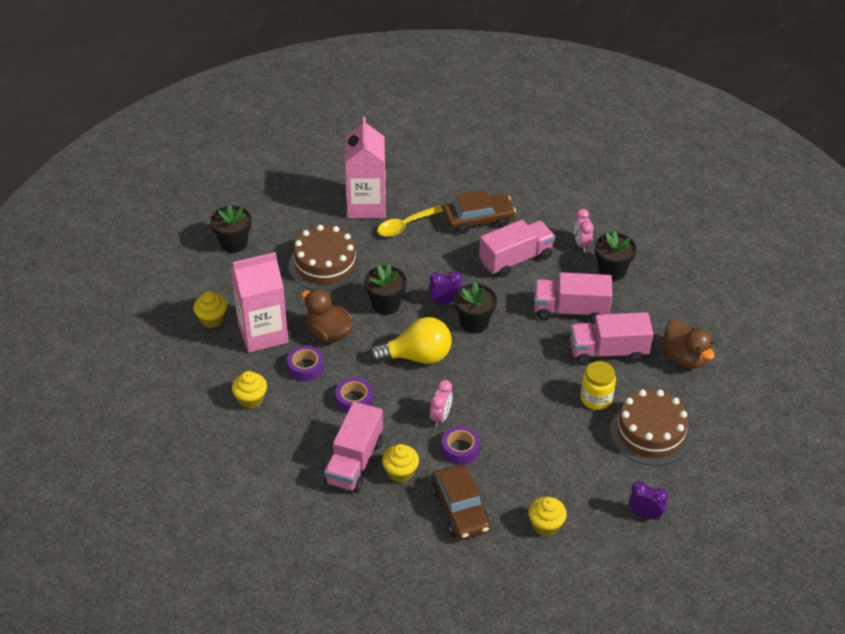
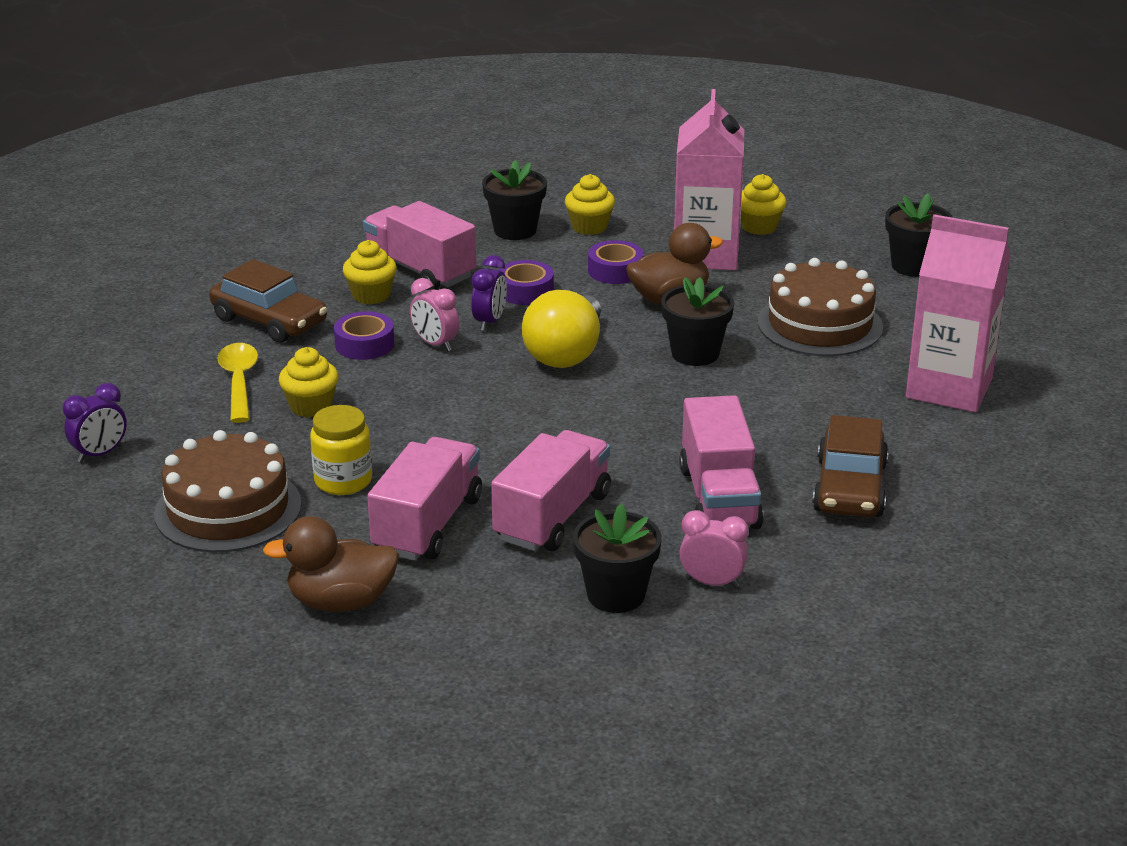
camera: 115 degrees right, 15 degrees down
(405, 226) = (874, 412): yellow spoon -> yellow spoon (239, 382)
(445, 301) = (665, 404): purple clock -> purple clock (489, 322)
(460, 509) = (269, 321): brown car -> brown car turned 150 degrees counterclockwise
(474, 323) = (597, 417): black flower pot -> black flower pot (515, 230)
(545, 525) = (175, 373): yellow cupcake -> yellow cupcake (311, 406)

